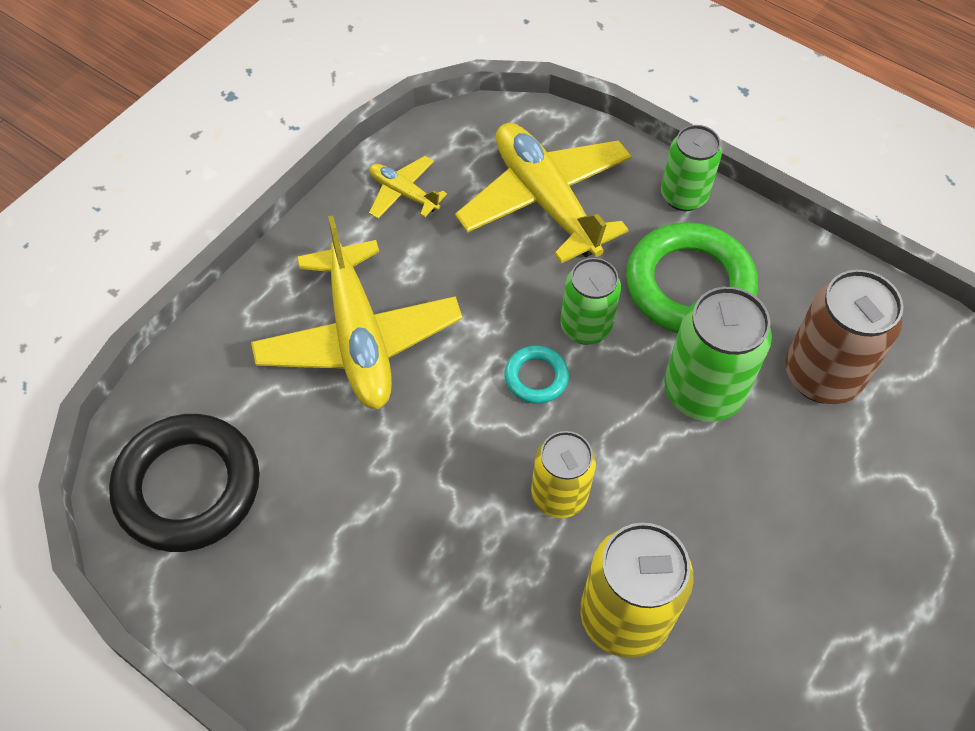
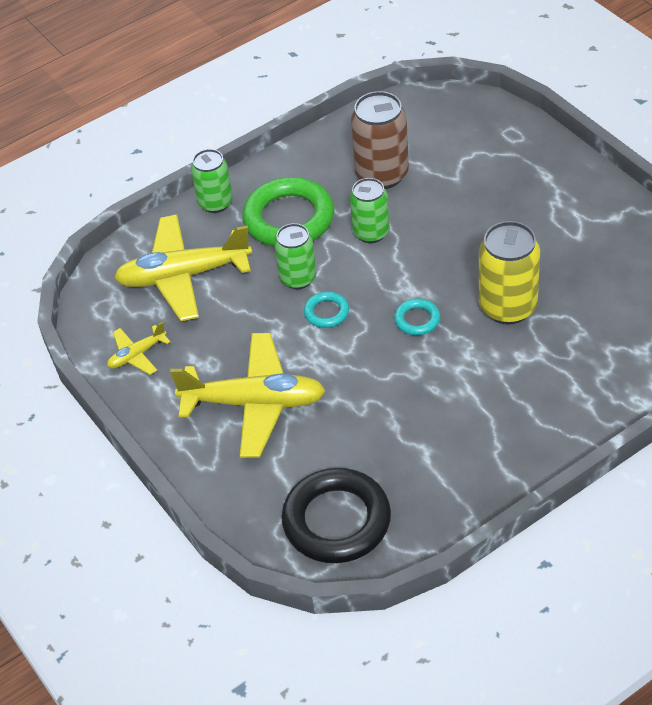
camera: 65 degrees left, 10 degrees down
(559, 495) = (417, 320): yellow can -> turquoise ring
(702, 392) = (371, 233): green can -> green can, size x0.66

